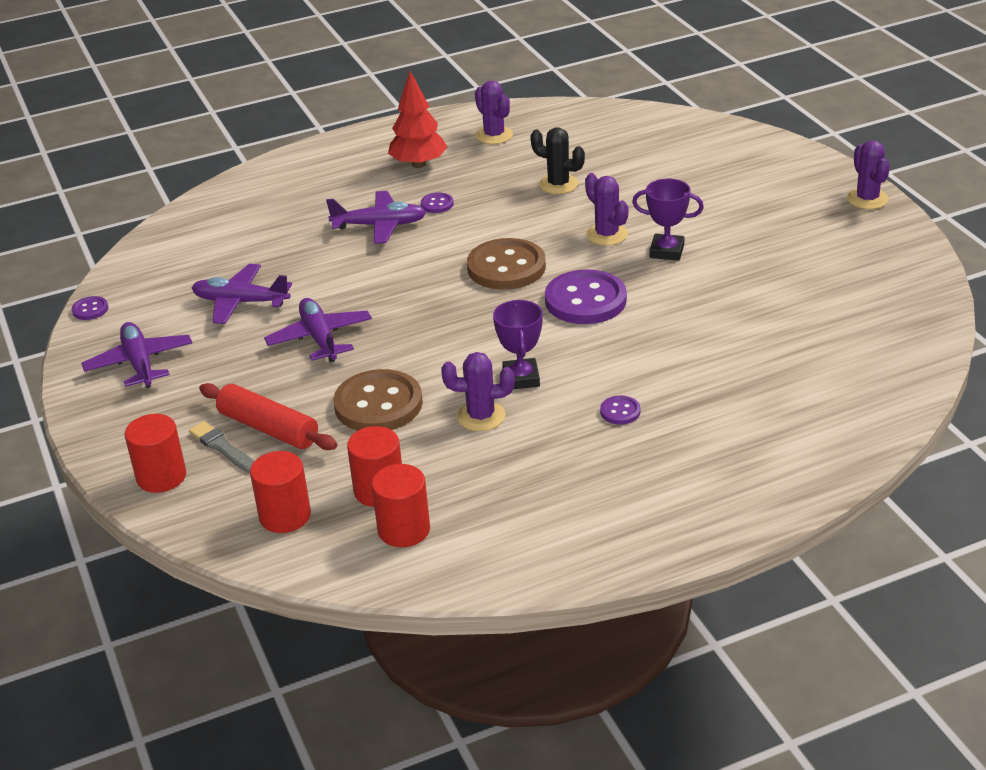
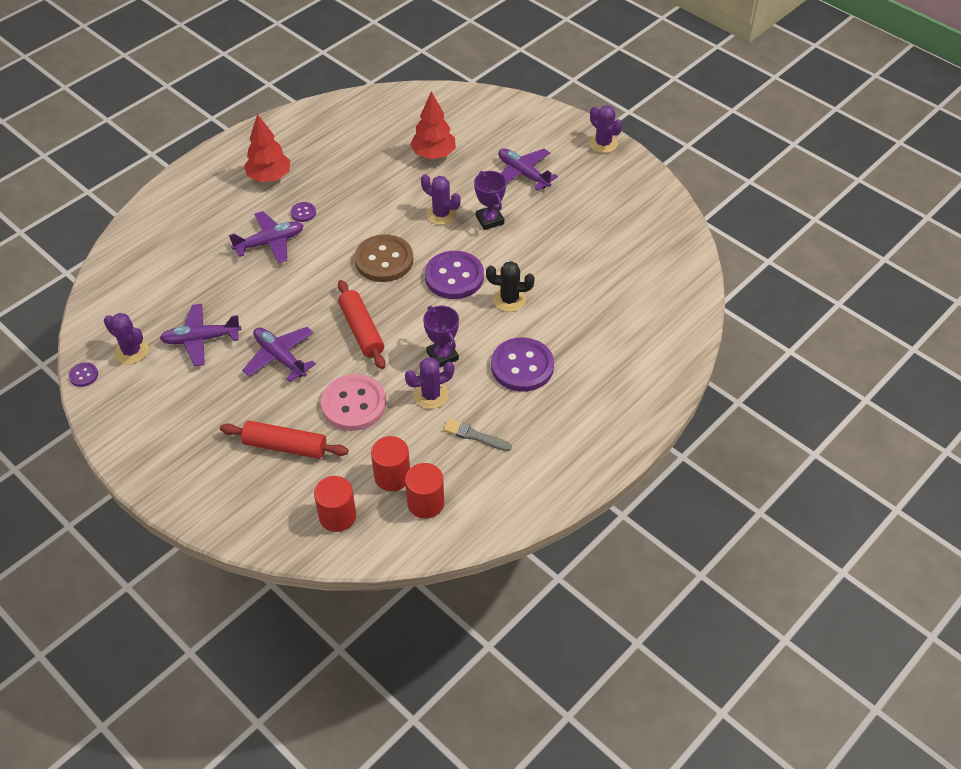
camera: 25 degrees left, 15 degrees up
(140, 363) = (153, 415): purple plane -> purple plane (523, 174)
(161, 477) = (229, 509): red cylinder -> none
(222, 447) = (260, 472): grey brush -> grey brush (474, 436)
(378, 404) = (354, 404): brown button -> pink button
(435, 331) = (361, 330): none -> red rolling pin
(494, 135) = (313, 137): purple cactus -> purple cactus (131, 351)
(558, 184) = (384, 175): black cactus -> black cactus (509, 300)
(620, 411) = (522, 366): purple button -> purple button, size x2.24
(632, 174) = (433, 154): none -> red tree
(667, 251) = (490, 220): purple trophy -> purple trophy turned 75 degrees clockwise

